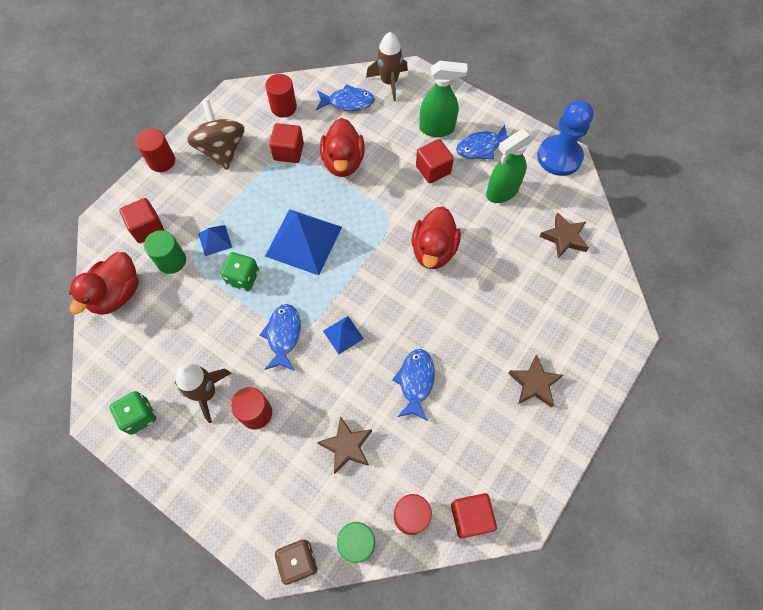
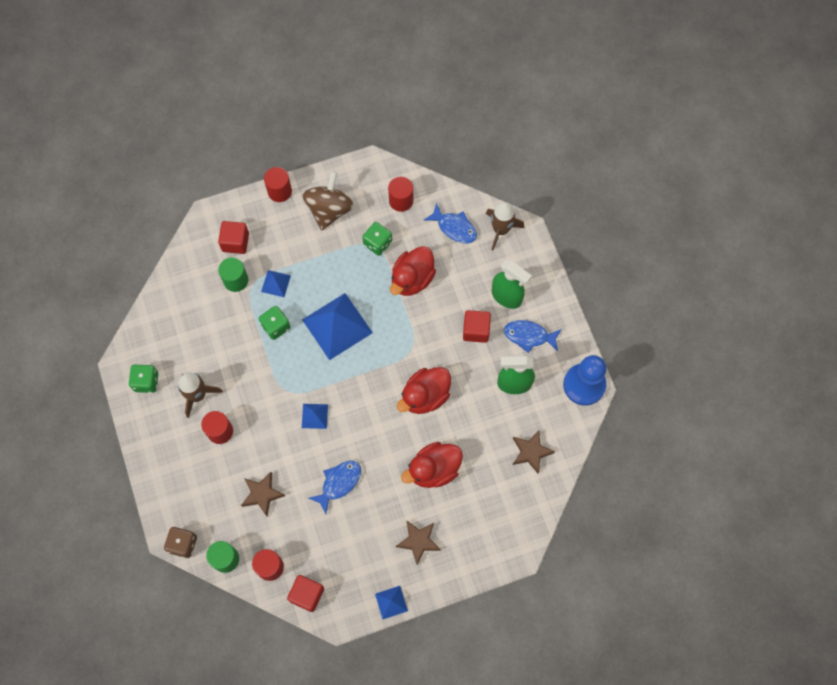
camera: 35 degrees right, 5 degrees up
(117, 294) = (184, 282): red duck -> red duck (434, 469)
(283, 335) = (274, 389): blue fish -> none
(288, 152) = (377, 243): red cube -> green dice
(557, 461) = (391, 602): none -> blue pyramid

